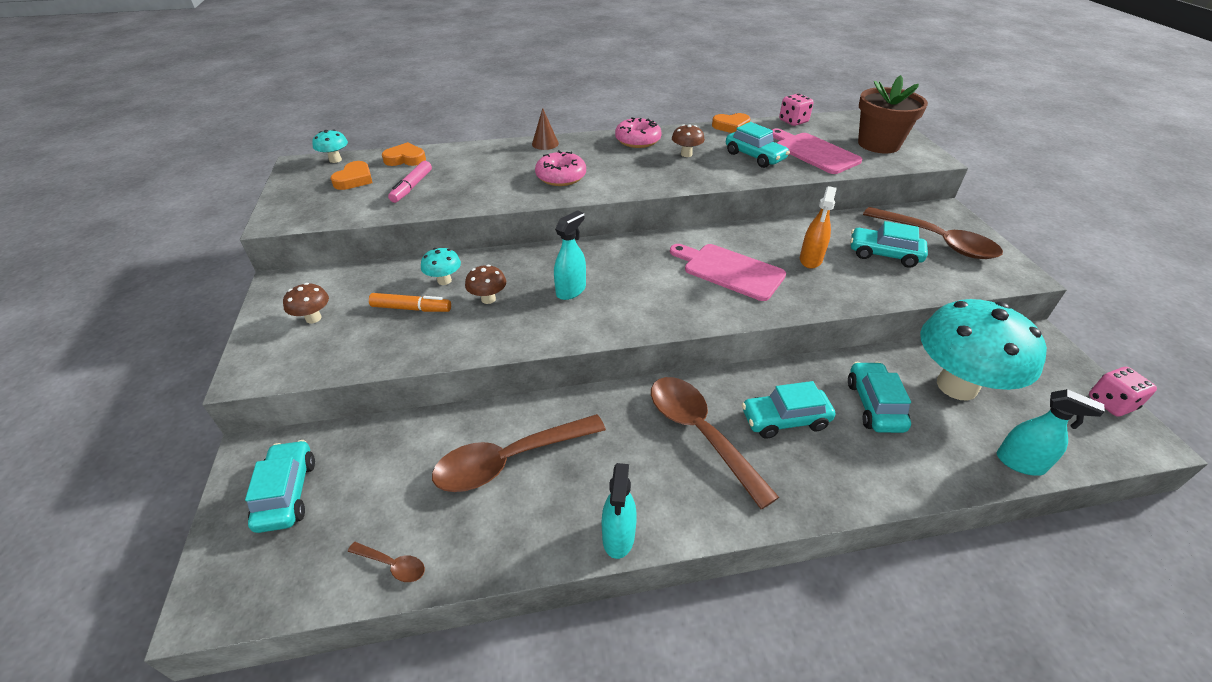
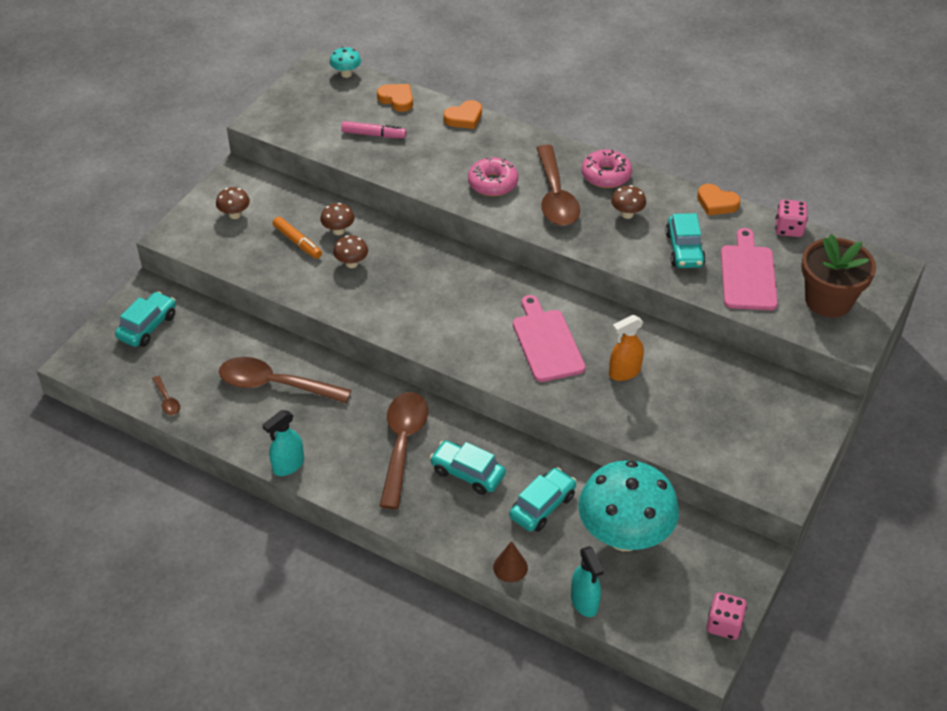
camera: 40 degrees right, 5 degrees up
(354, 179) = (341, 104): orange heart -> orange heart (464, 118)
(412, 187) = (374, 134): pink marker -> pink marker turned 135 degrees counterclockwise
(444, 280) = (338, 231): turquoise mushroom -> brown mushroom
(545, 143) = (523, 138): brown cone -> brown cone (510, 567)
(571, 290) = (412, 289): turquoise spray bottle -> none
(884, 254) = (694, 405): turquoise car -> none
(937, 241) = (762, 423): brown spoon -> brown spoon (555, 196)

